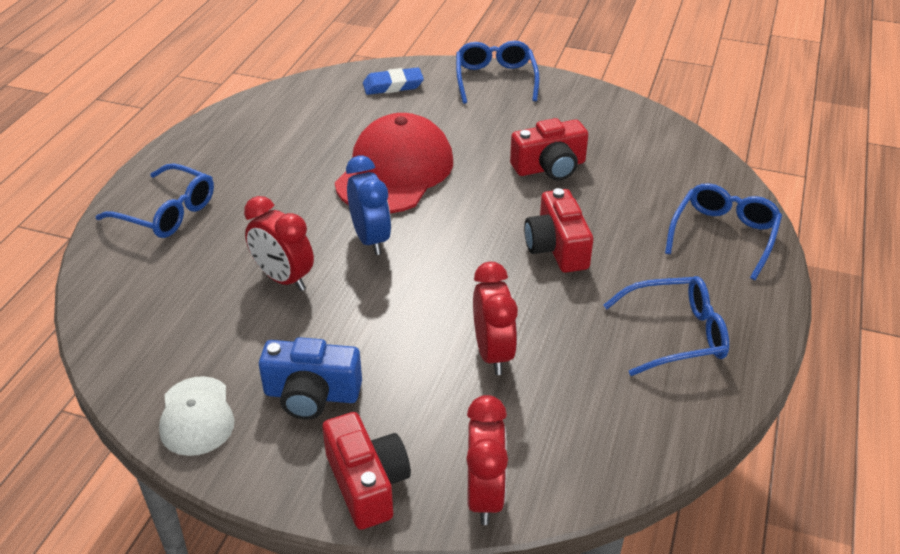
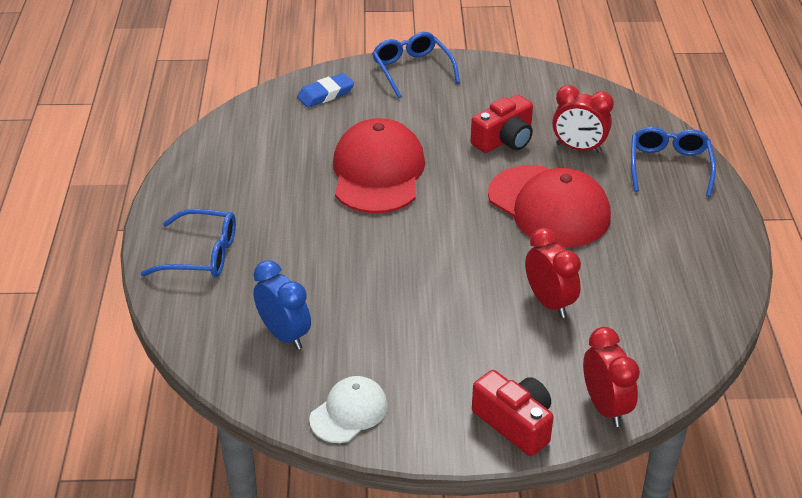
camera: 20 degrees left, 0 degrees up
(196, 416) = (349, 412): white cap -> white cap turned 105 degrees counterclockwise
(283, 279) = (344, 286): red clock -> red clock (578, 148)
(311, 395) = (429, 371): blue camera -> none
(370, 239) = (395, 235): blue clock -> blue clock (284, 335)
(557, 248) = (549, 206): red camera -> red cap
(675, 334) = (675, 253): blue glasses -> none

